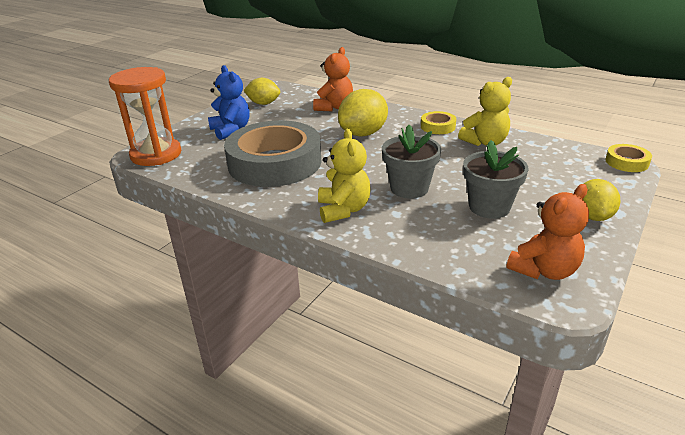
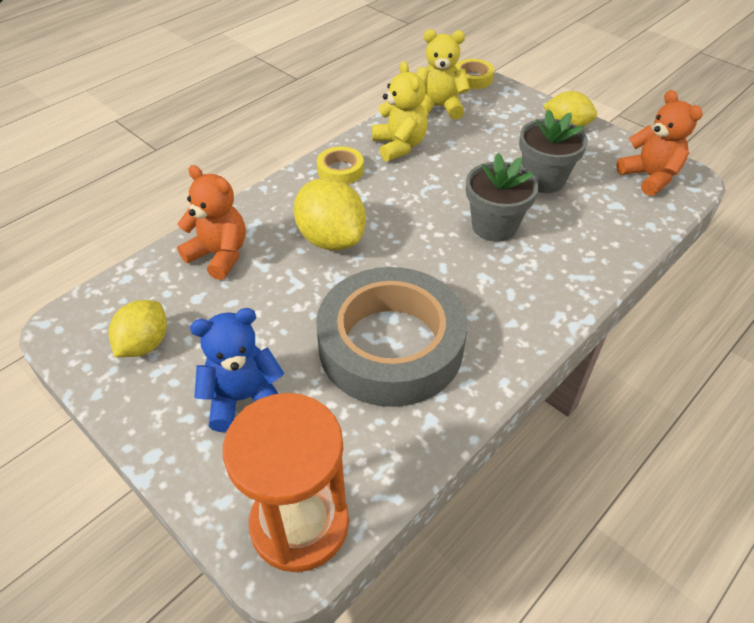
camera: 80 degrees left, 15 degrees up
(343, 210) = (535, 289): yellow teddy bear -> yellow teddy bear (438, 107)

